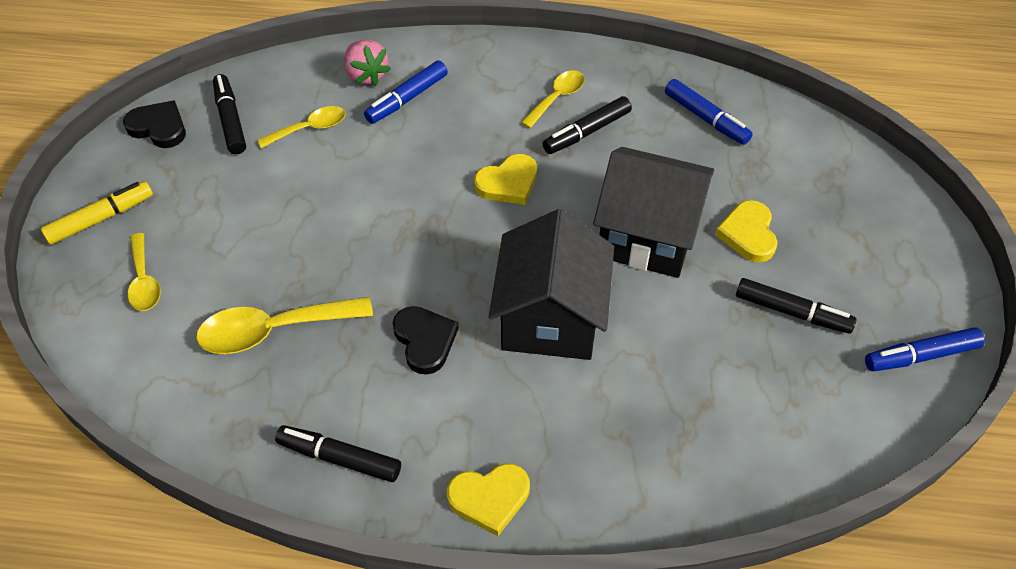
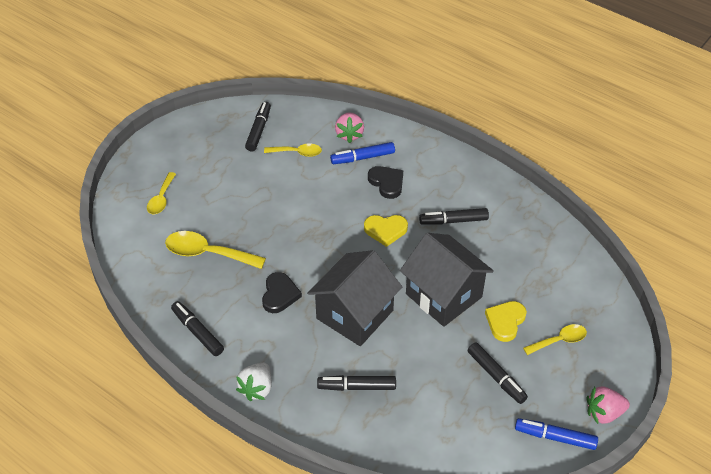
camera: 30 degrees right, 5 degrees down
(101, 218) = (161, 157): yellow marker -> none
(158, 127) = (219, 119): black heart -> black heart (387, 183)
(489, 498) = (257, 388): yellow heart -> white strawberry
(557, 98) = (451, 193): yellow spoon -> yellow spoon (559, 340)
(627, 420) = (356, 387): none -> black marker
(706, 118) = (533, 244): blue marker -> none
(949, 294) = (604, 413): none -> pink strawberry

